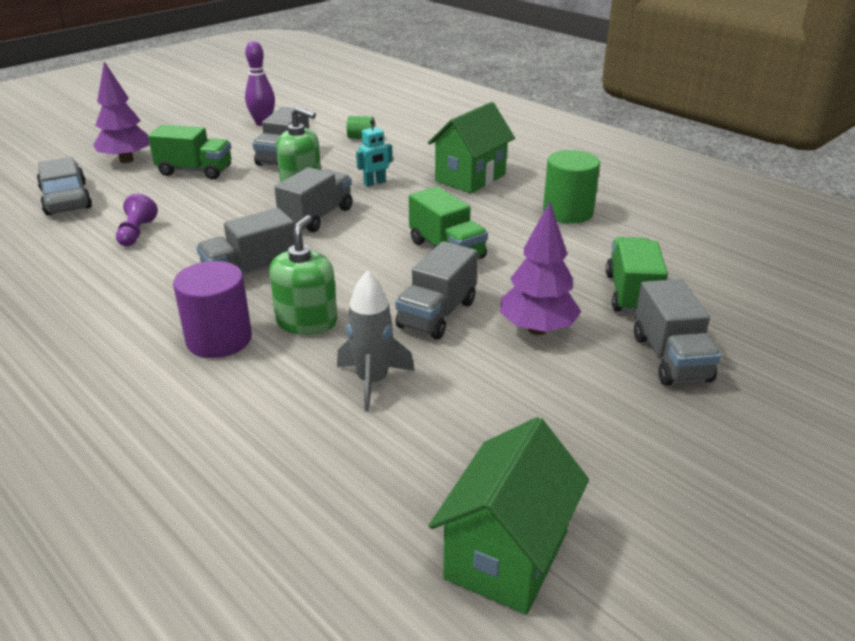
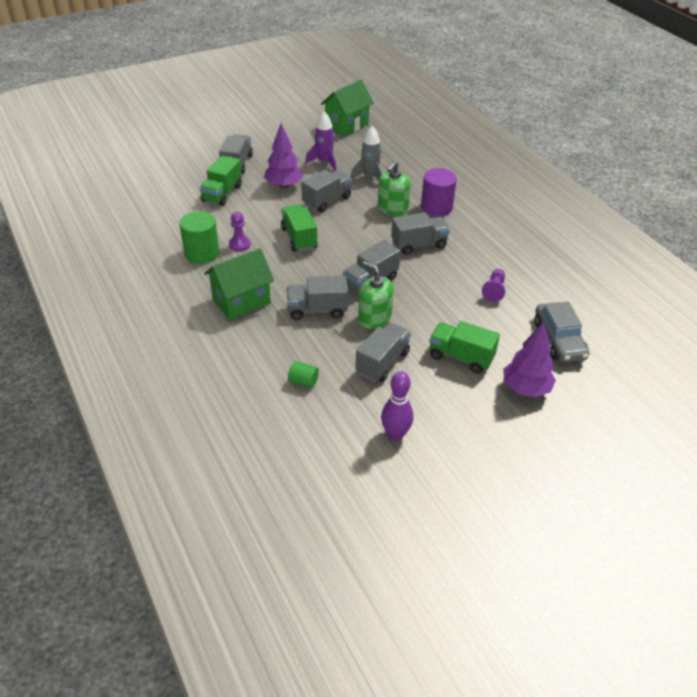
camera: 165 degrees left, 10 degrees up
(375, 183) = (317, 310): turquoise robot -> grey truck
(492, 401) = (324, 162): none -> purple rocket
(527, 229) = (239, 244): none -> purple pawn

